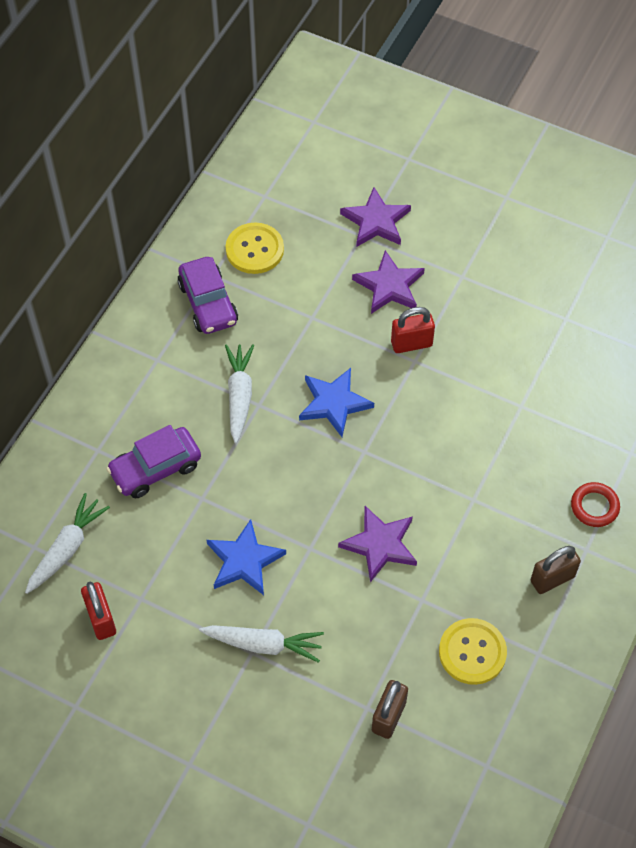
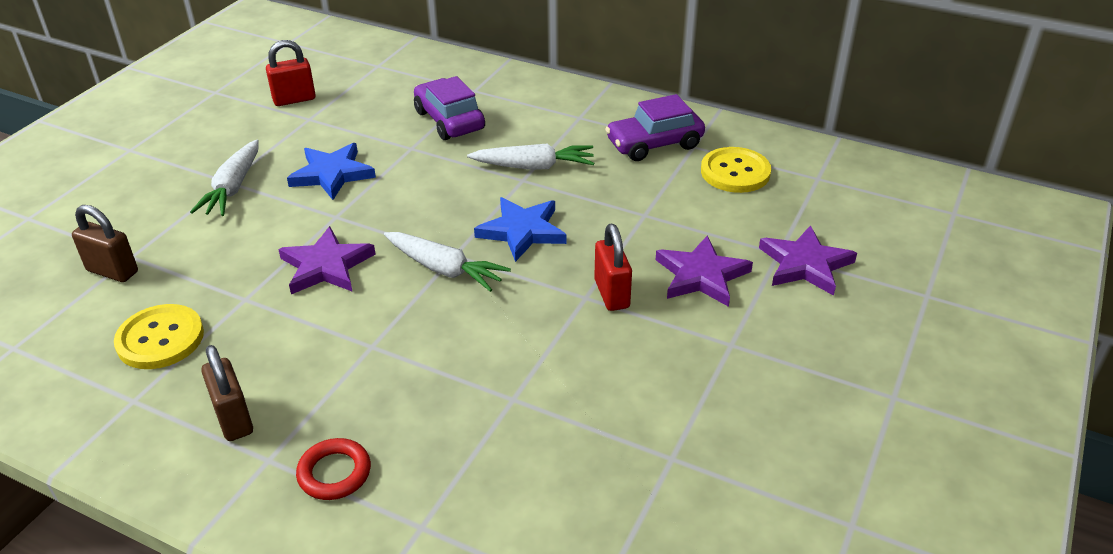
camera: 90 degrees right, 20 degrees down
(67, 548) = (371, 80): white carrot -> white carrot (444, 269)

